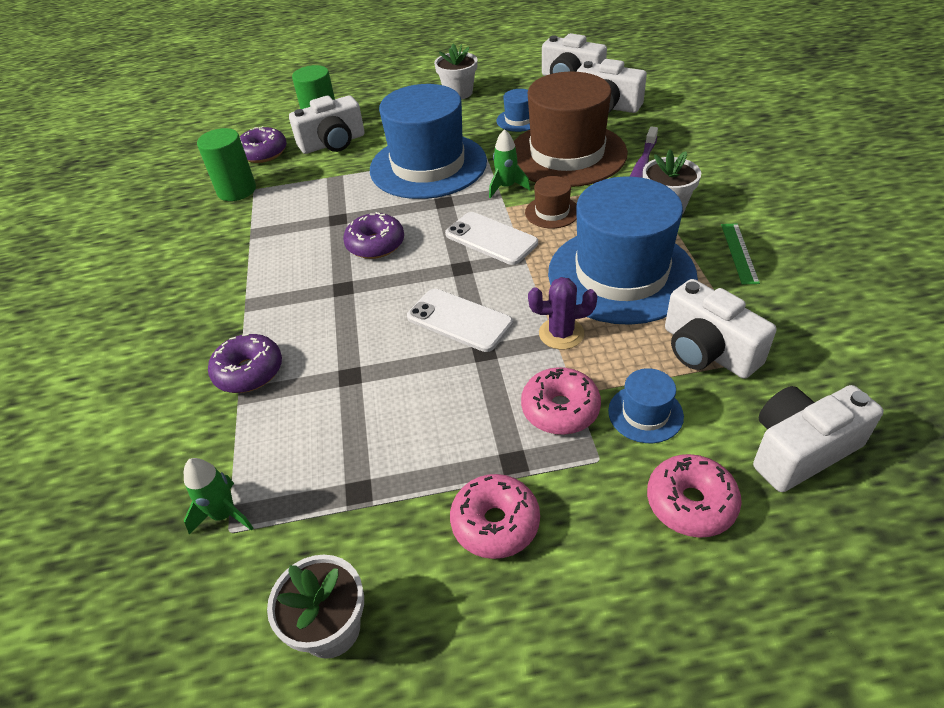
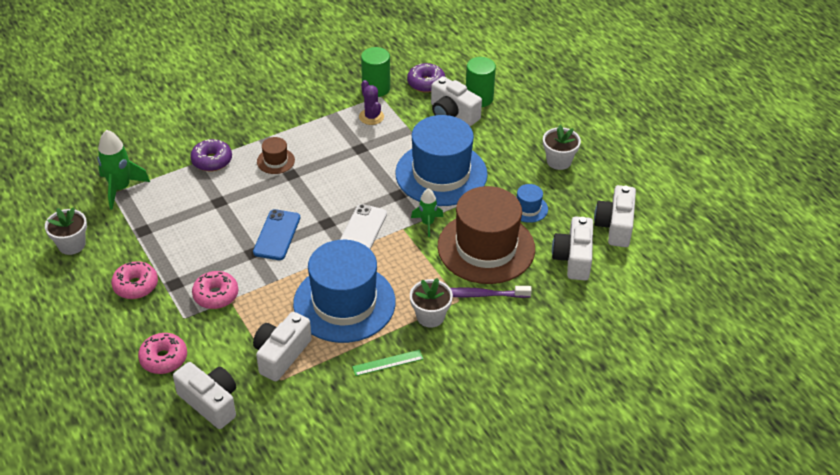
camera: 65 degrees right, 0 degrees up
(224, 514) = (120, 188): green rocket -> green rocket, size x1.63
(375, 244) = (338, 175): purple donut -> none
(459, 320) = (277, 235): white phone -> blue phone
(552, 212) = (404, 254): brown hat -> brown hat (275, 161)
(561, 333) = (278, 284): purple cactus -> purple cactus (371, 117)
(645, 413) = (221, 332): blue hat -> none

